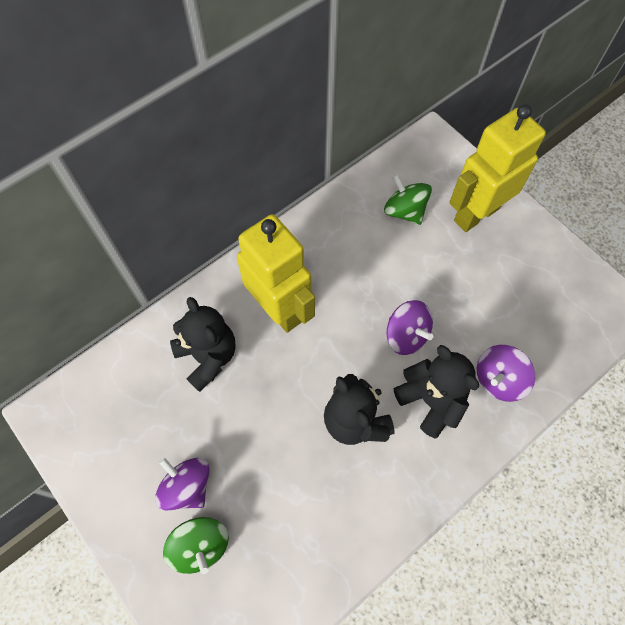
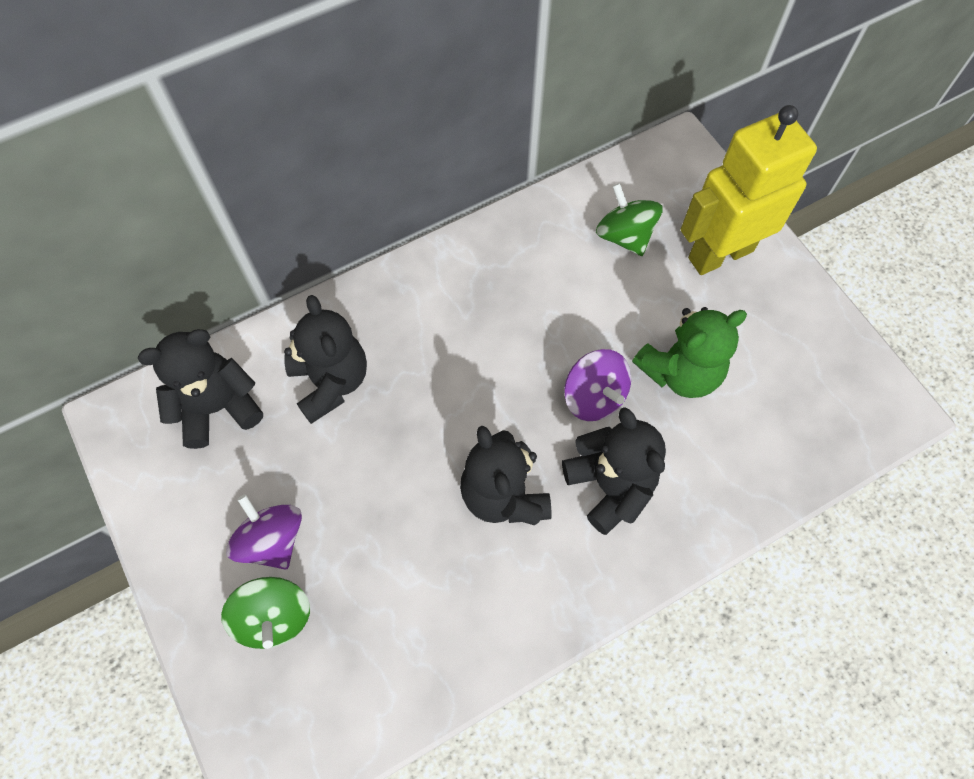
camera: 10 degrees right, 0 degrees up
(125, 391) = (218, 407): none -> black teddy bear
(280, 309) = (435, 336): yellow robot -> none
(465, 306) = (680, 372): none -> green teddy bear
(498, 379) = (706, 474): purple spinning top -> none

